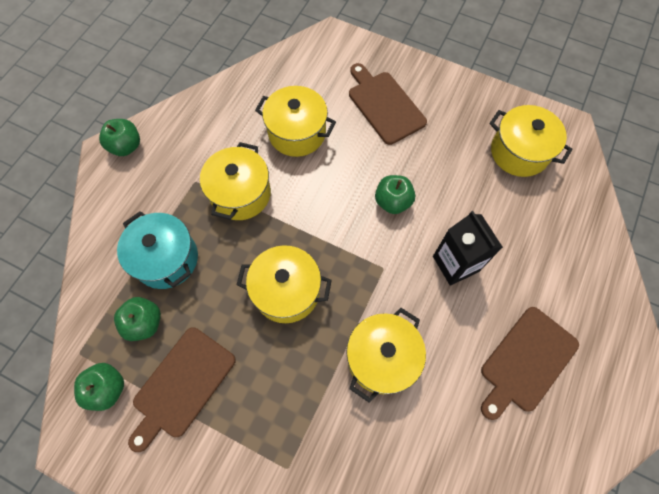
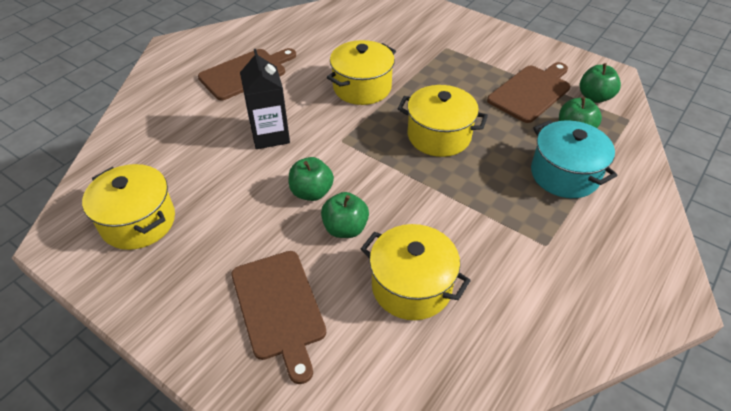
camera: 170 degrees left, 20 degrees down
(126, 146) = (652, 303): green apple -> green apple (345, 228)
(240, 194) = (487, 224): yellow pot -> none

